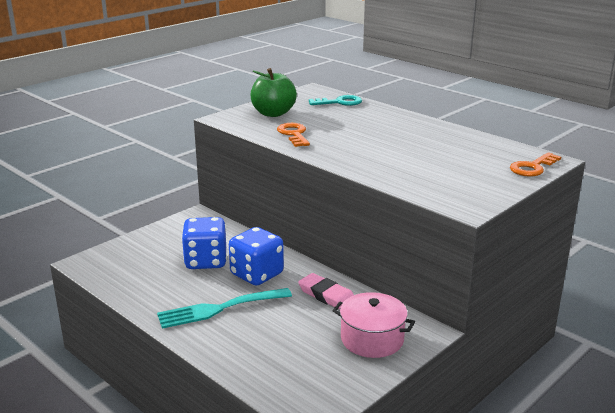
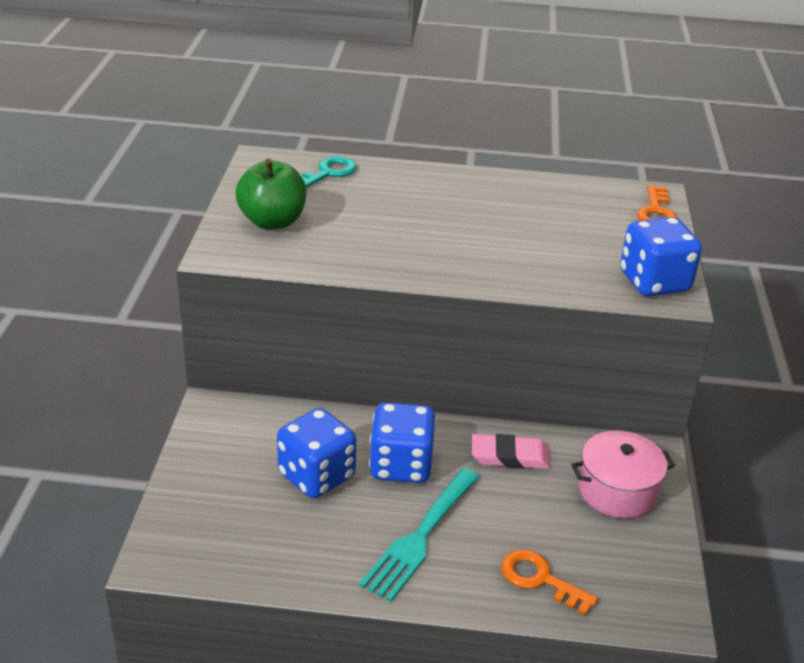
camera: 40 degrees left, 10 degrees up
(294, 134) = (351, 251): orange key -> orange key (540, 579)
(464, 197) = (654, 282): none -> blue dice

